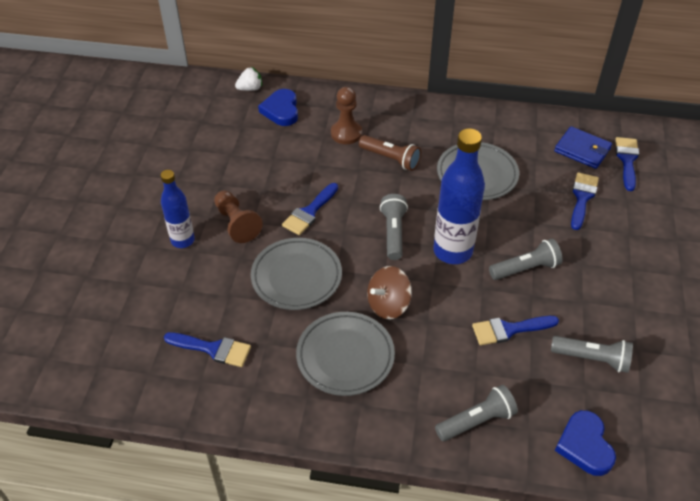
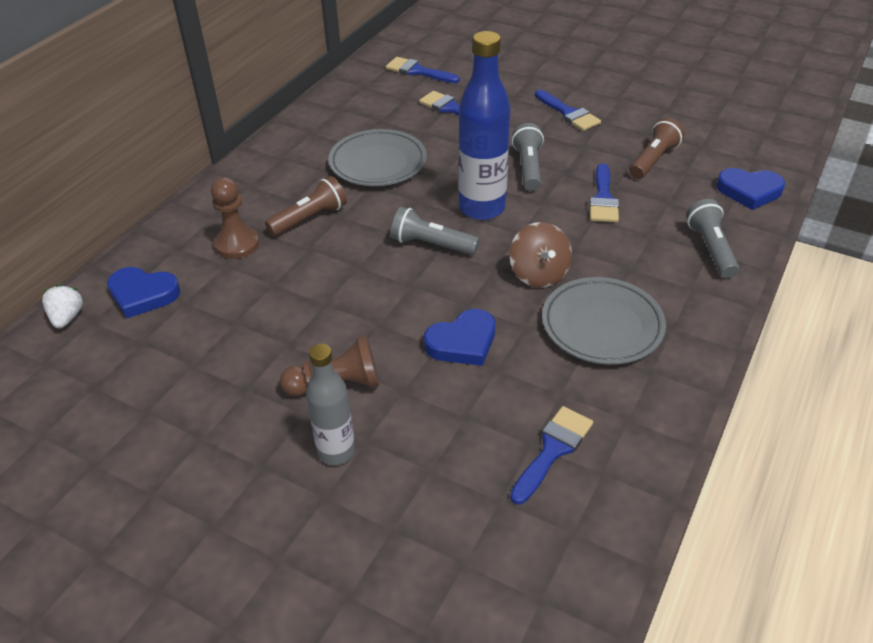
camera: 70 degrees left, 5 degrees down
(183, 240) = (336, 451): blue bottle -> grey bottle
(296, 277) = (462, 342): grey plate -> blue heart
(309, 212) = (357, 307): blue brush -> blue brush (568, 113)
(582, 150) = (387, 91): blue wallet -> none
(592, 359) = (653, 160): grey flashlight -> brown flashlight

